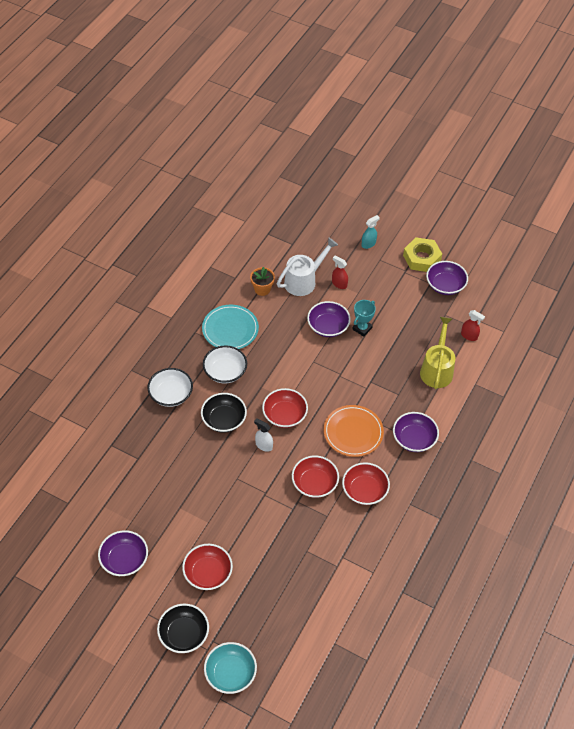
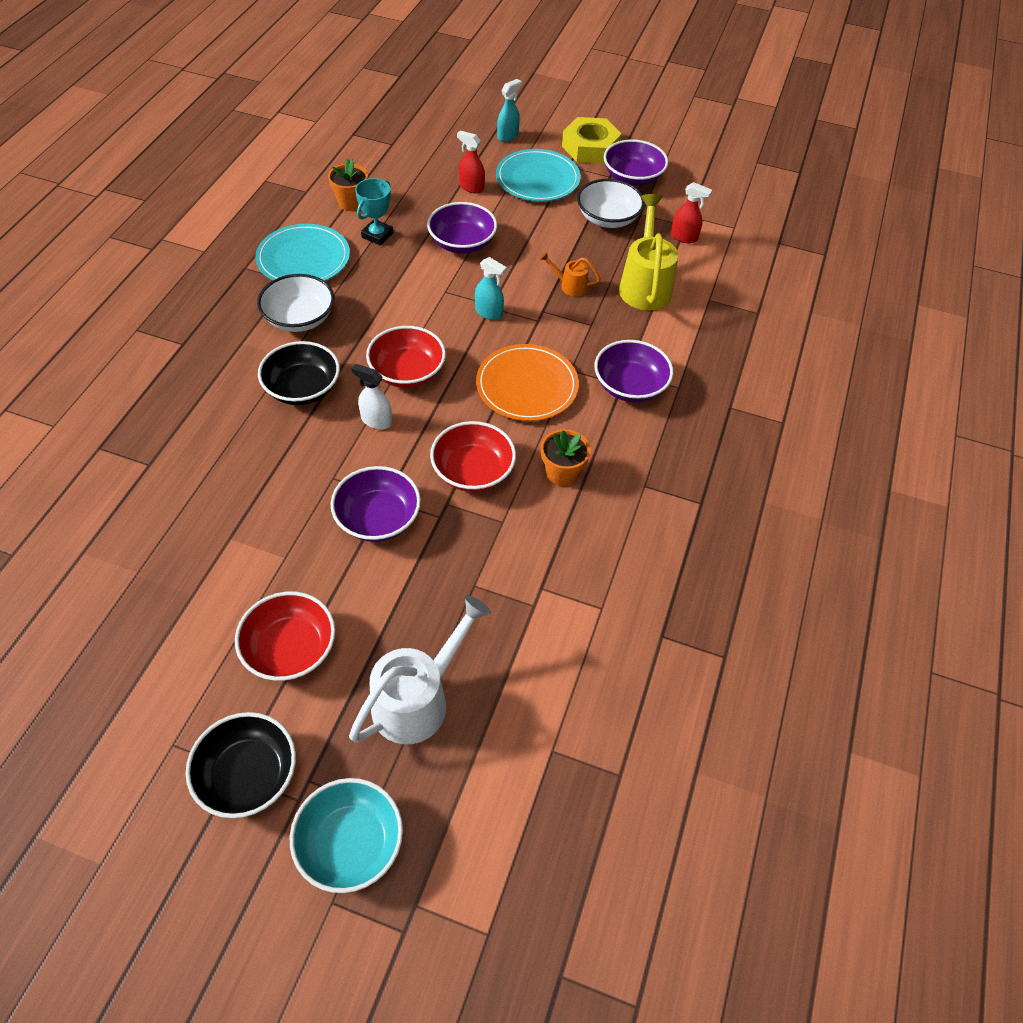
camera: 10 degrees left, 0 degrees up
(124, 560) = (123, 644): purple bowl -> purple bowl (378, 518)
(171, 394) = (207, 359): white bowl -> white bowl (608, 218)
(304, 281) = (416, 187): white watering can -> white watering can (418, 699)
(337, 379) = (489, 312): none -> turquoise spray bottle
(362, 328) = (516, 241): turquoise trophy -> turquoise trophy (377, 235)
(364, 490) = (562, 473): red bowl -> orange flower pot
(383, 281) = (537, 179): none -> turquoise plate
(390, 365) = (569, 286): none -> orange watering can

